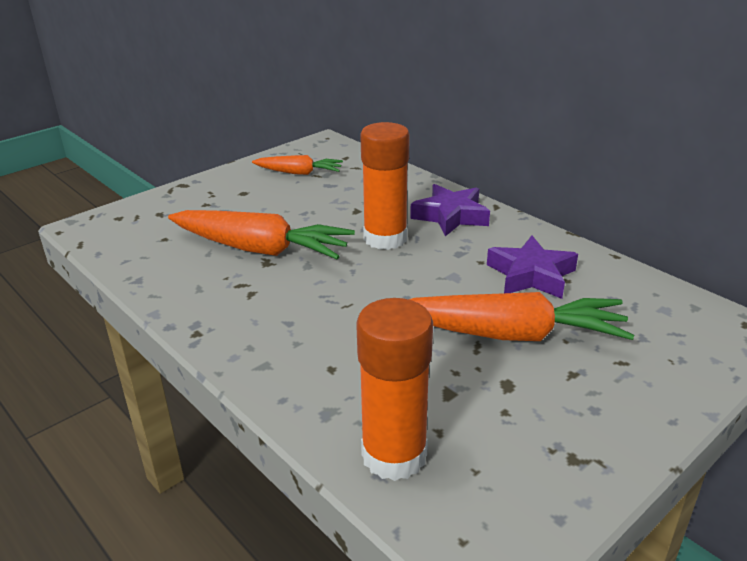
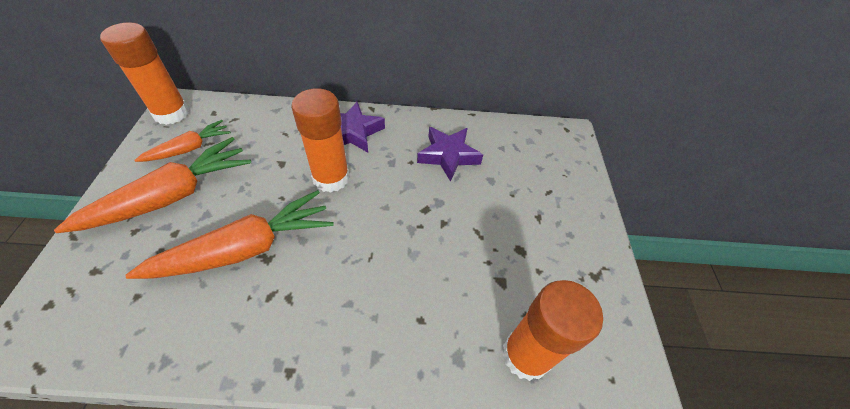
camera: 50 degrees left, 20 degrees up
(314, 147) = (171, 113): none -> orange glue stick
(511, 334) = (485, 210): orange carrot -> orange carrot (172, 196)

